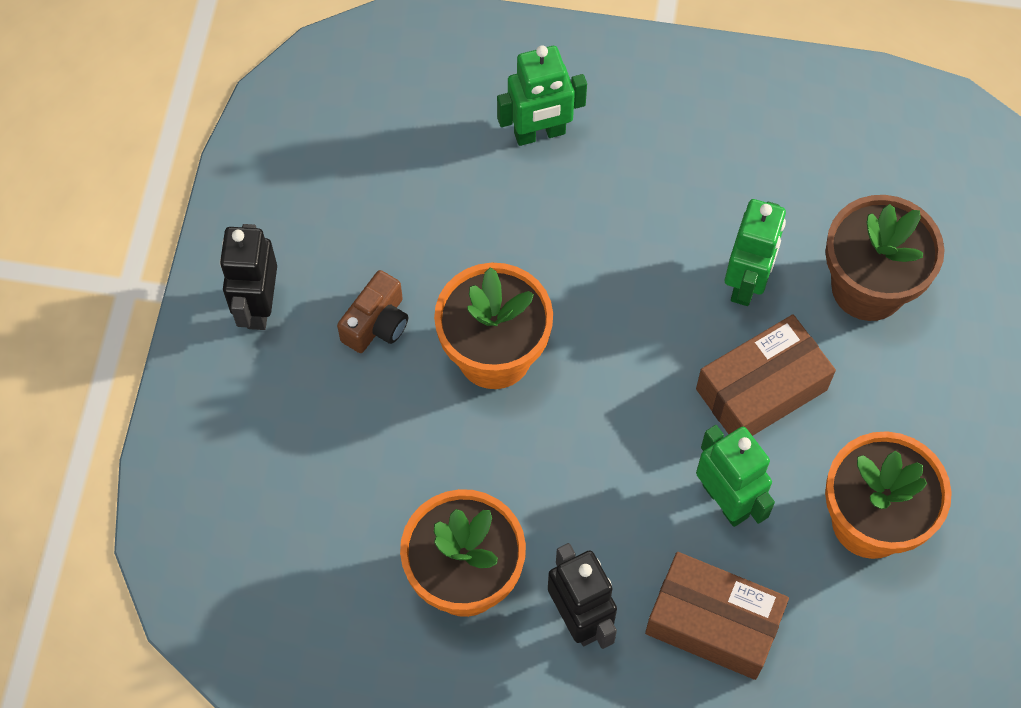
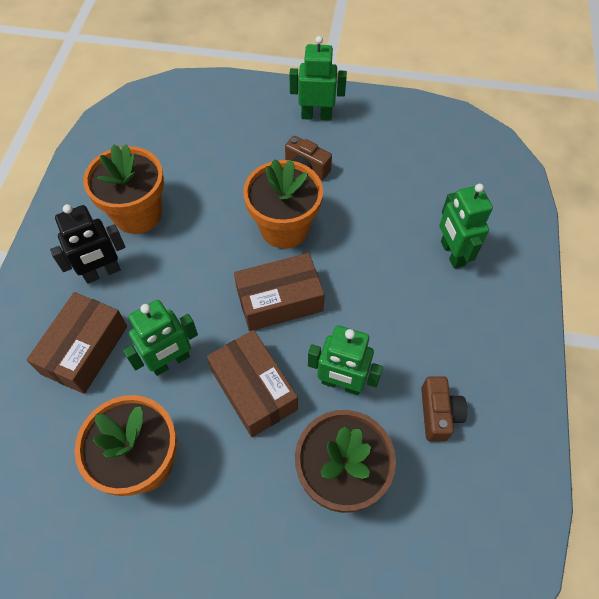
camera: 90 degrees right, 5 degrees down
(258, 306) = (316, 115): black robot -> green robot
(622, 359) = (279, 300): none -> brown box
(780, 173) = (438, 414): none -> brown camera

